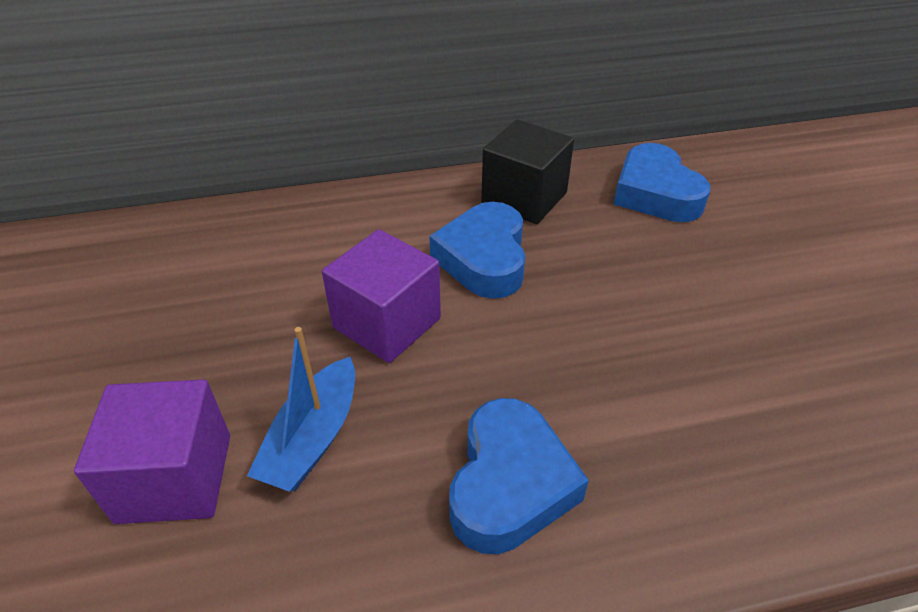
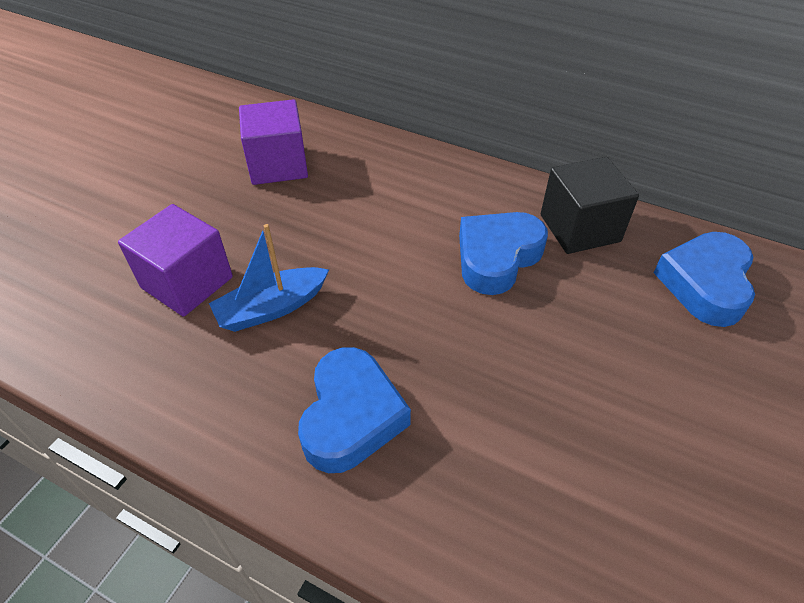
camera: 40 degrees right, 5 degrees up
(387, 323) = (384, 264): purple cube -> purple cube (278, 165)
(509, 484) = (351, 416): blue heart -> blue heart turned 45 degrees counterclockwise

